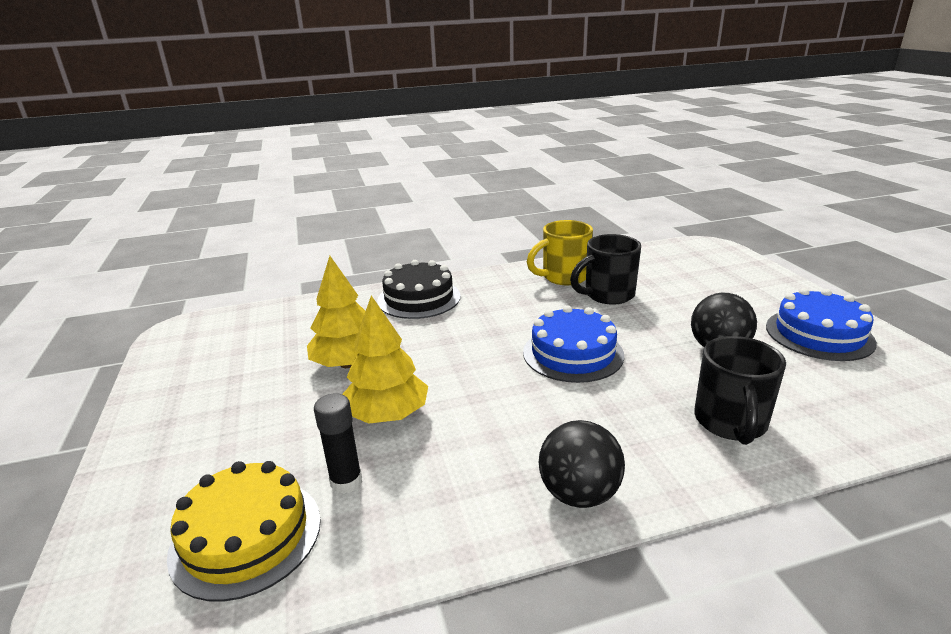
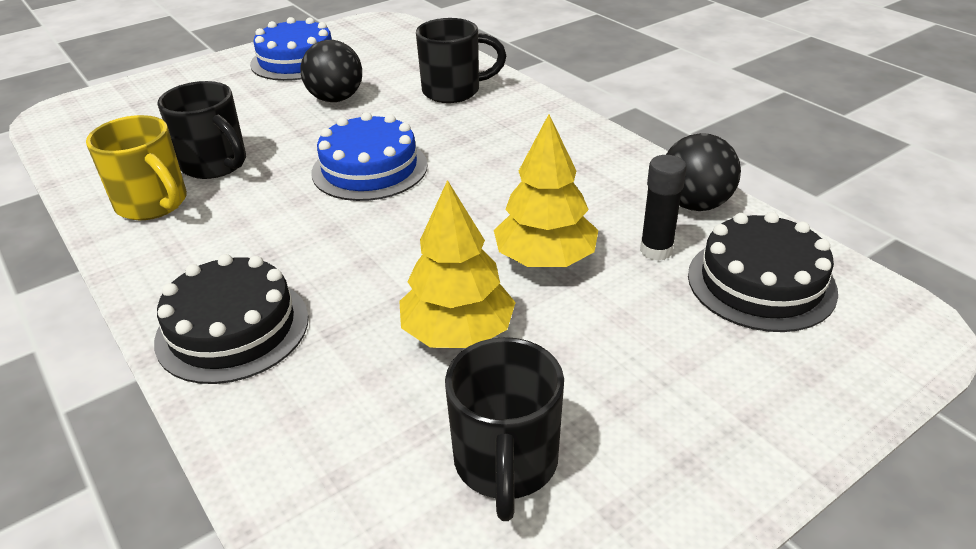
camera: 110 degrees left, 10 degrees up
(242, 362) = (505, 464): none -> black mug
(246, 536) = (761, 283): yellow cake -> black cake
(579, 494) = (578, 139): black ball -> black ball (694, 204)

